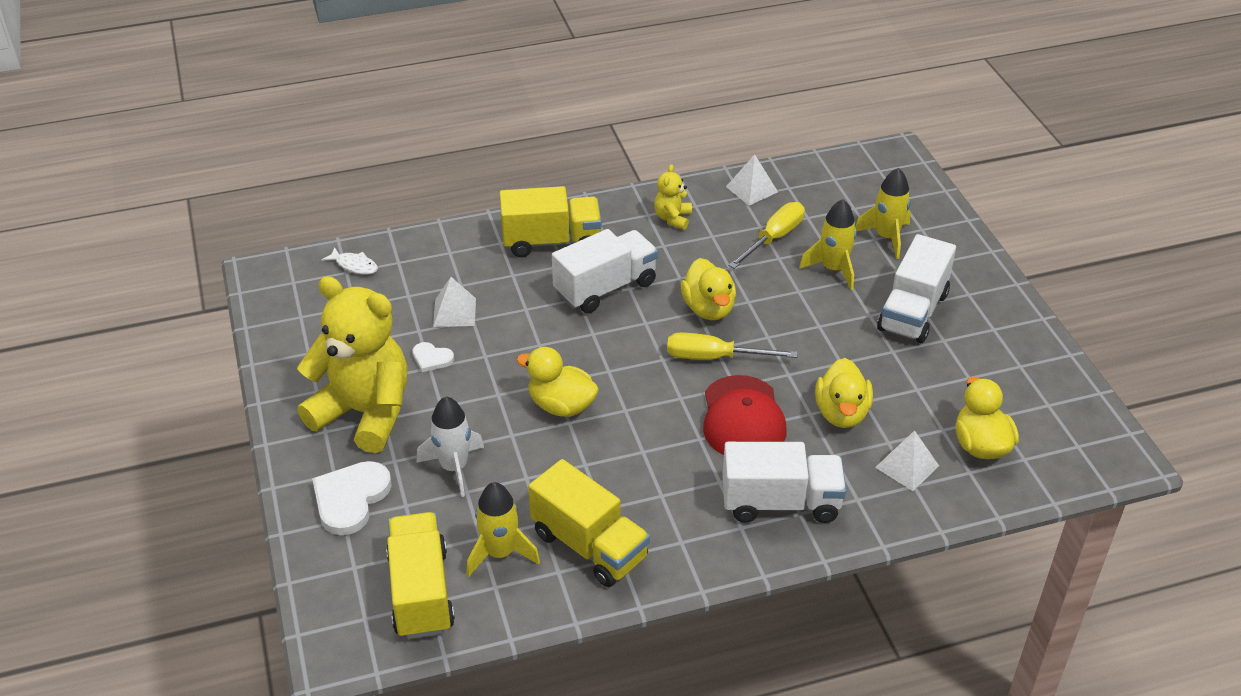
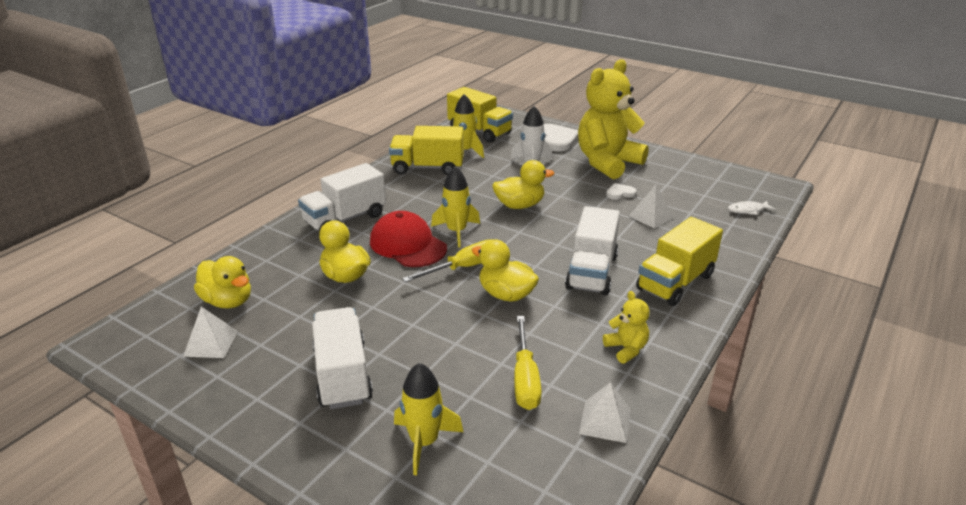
camera: 140 degrees right, 10 degrees down
(364, 413) = (607, 163): yellow teddy bear -> yellow teddy bear turned 150 degrees clockwise
(833, 269) = (445, 378): yellow rocket -> yellow rocket (456, 232)
(907, 466) = (277, 267): white pyramid -> white pyramid (211, 343)

